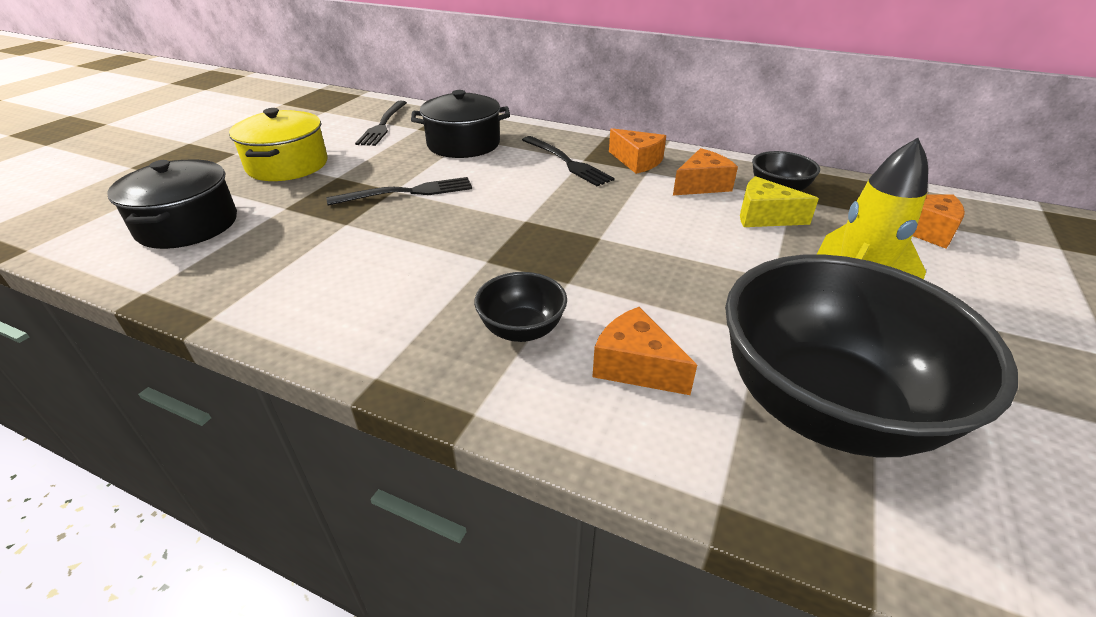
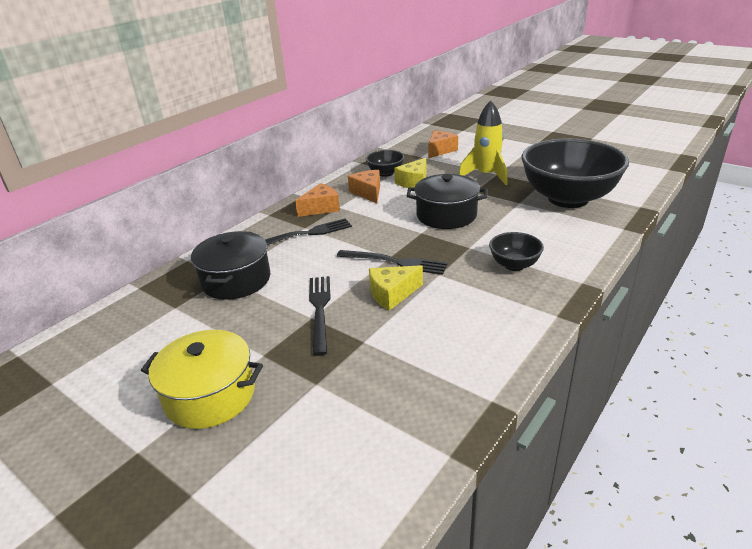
camera: 75 degrees left, 5 degrees down
(188, 225) = (325, 453): black pot -> black pot (446, 215)
(383, 125) = (144, 331): black fork -> black fork (395, 262)
(437, 231) = (392, 294): none -> yellow cheese
(635, 366) = (544, 235): orange cheese -> none

